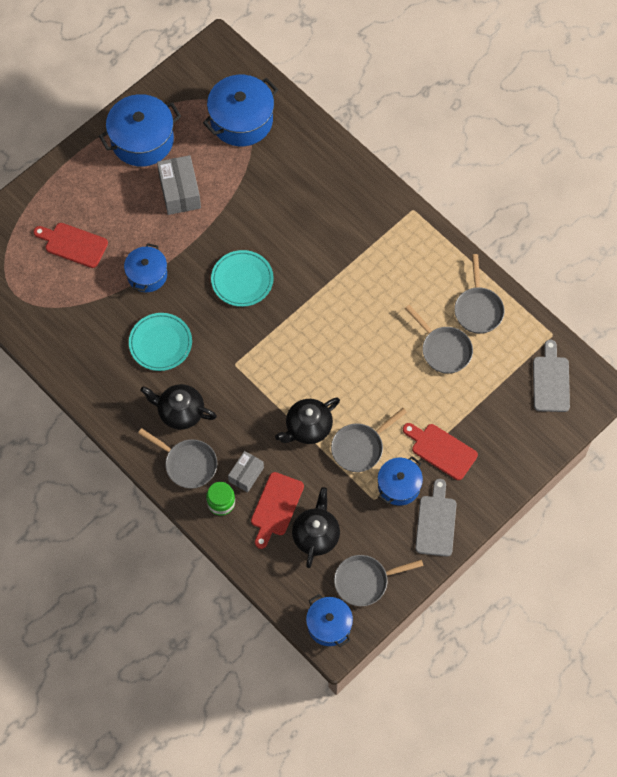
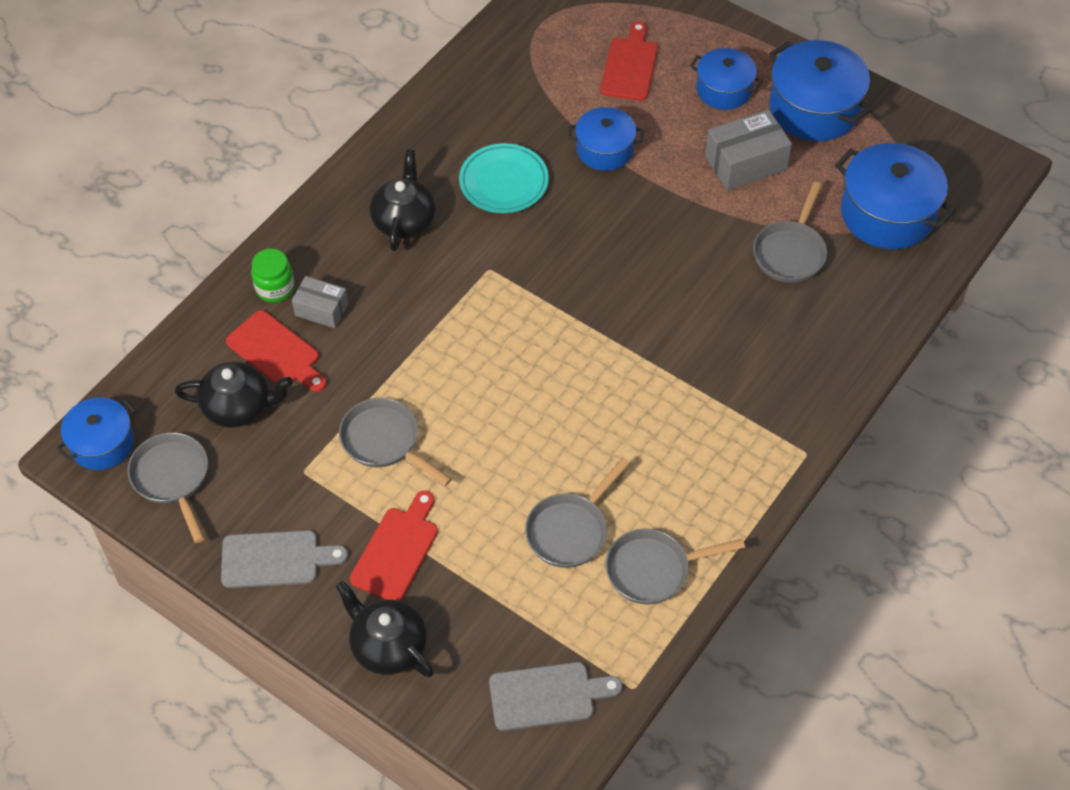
camera: 80 degrees right, 10 degrees down
(188, 464) = (328, 242): grey pan -> grey pan (790, 252)
(242, 280) = (625, 256): turquoise plate -> none
(276, 507) = (276, 352): red cutting board -> red cutting board turned 150 degrees counterclockwise
(308, 427) = (405, 371): black teapot -> black teapot (388, 646)
(399, 486) = (329, 501): blue pot -> blue pot (724, 90)

